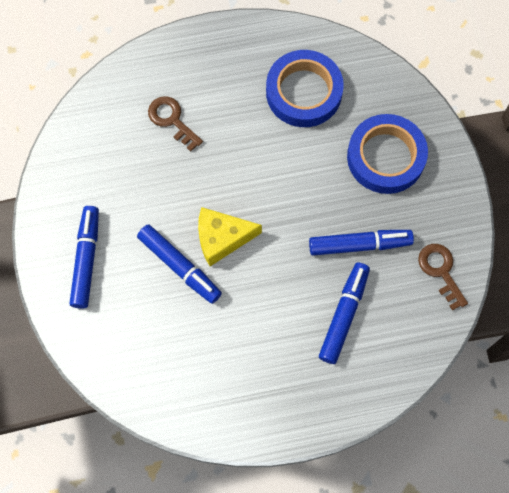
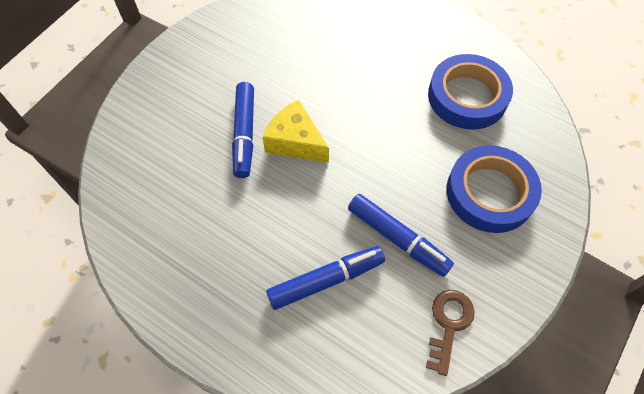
camera: 45 degrees right, 10 degrees down
(86, 259) = (191, 77): blue marker -> none
(172, 120) = (347, 41): brown key -> none

